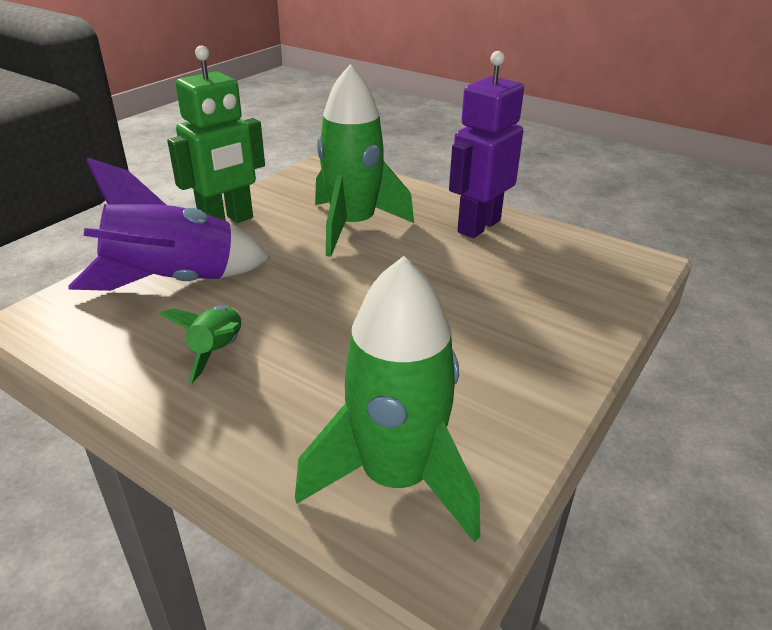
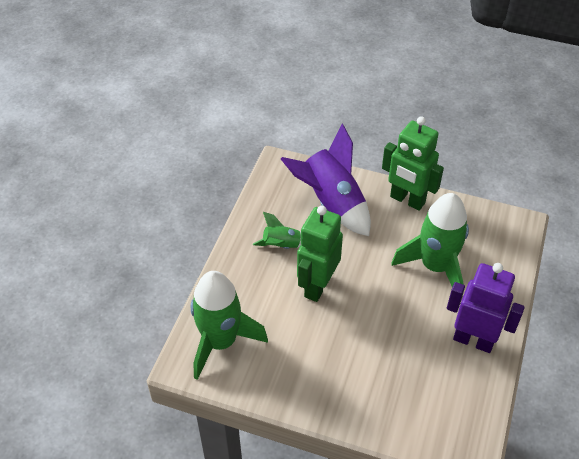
camera: 75 degrees right, 15 degrees up
(328, 329) = (317, 286): none -> green robot

